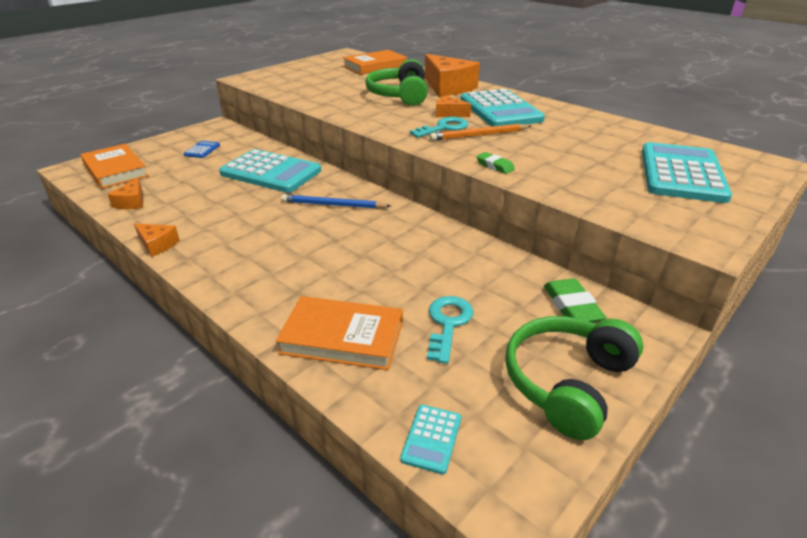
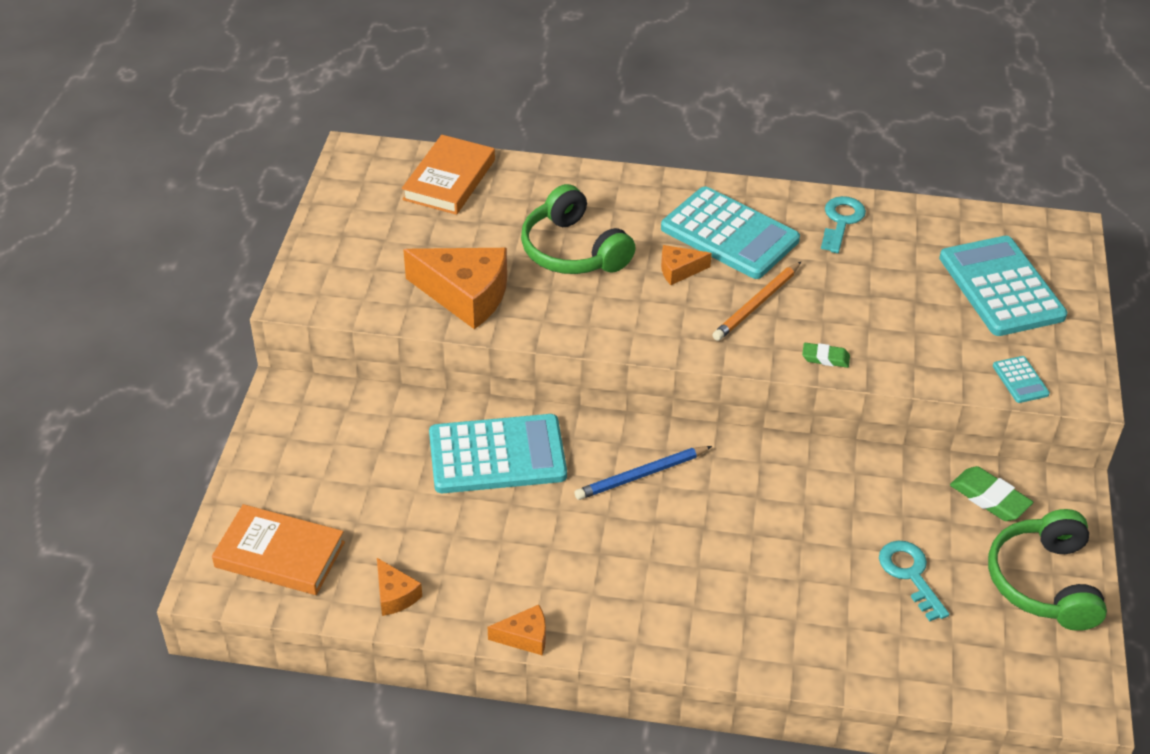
camera: 35 degrees left, 10 degrees up
(202, 150) = (343, 457): blue calculator -> none
(342, 337) = (841, 639): orange book -> none
(431, 438) = (995, 687): turquoise calculator -> turquoise calculator (1020, 380)
(444, 128) = (704, 306): turquoise key -> turquoise key (841, 221)
(447, 87) = (613, 202): orange cheese -> orange cheese (465, 295)

